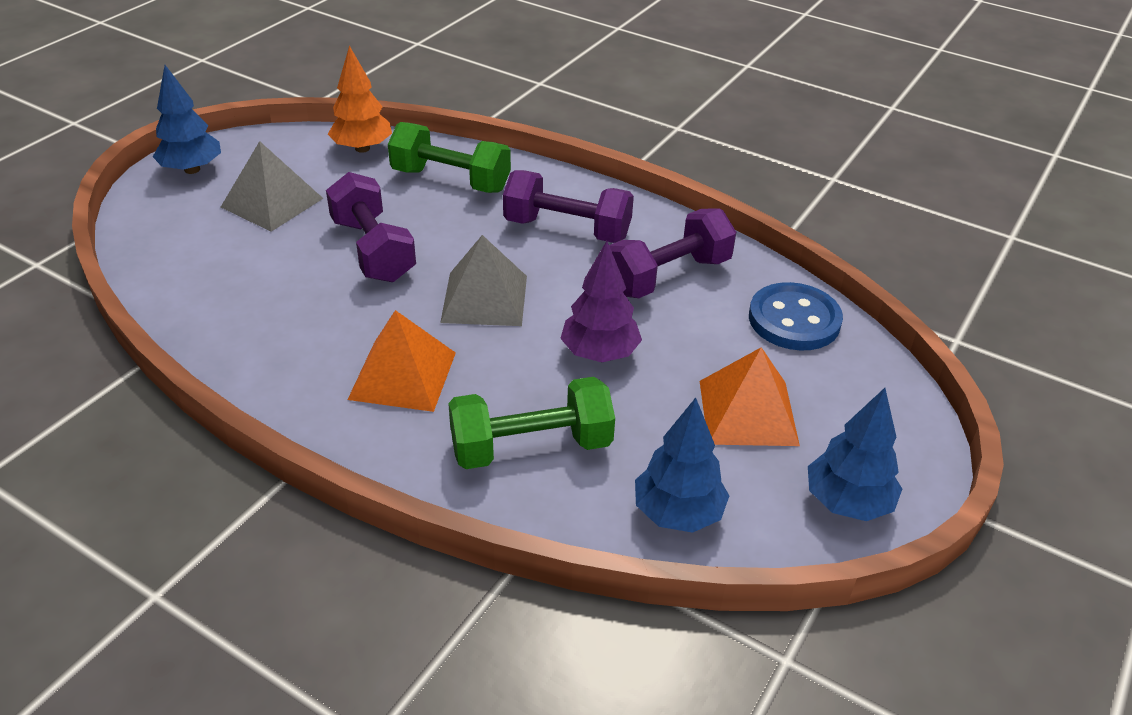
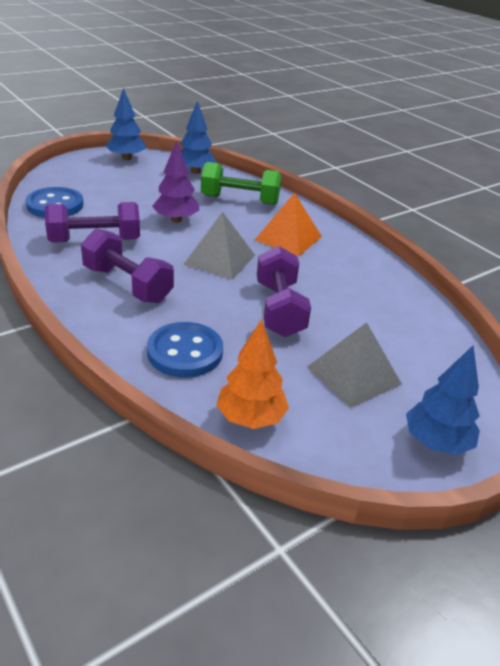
camera: 160 degrees left, 5 degrees down
(451, 180) = (185, 352): green dumbbell -> blue button
(748, 412) = (130, 185): orange pyramid -> none

